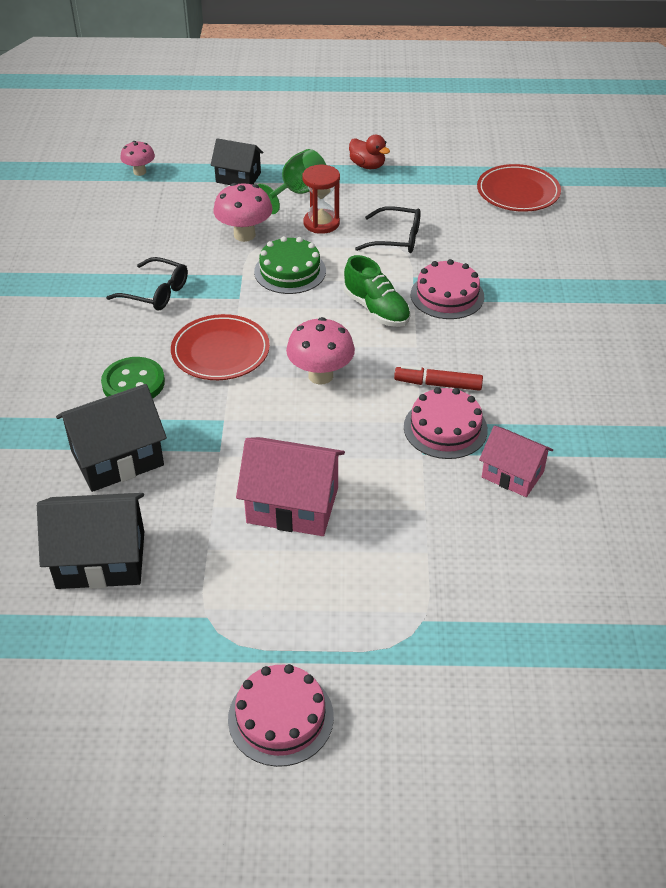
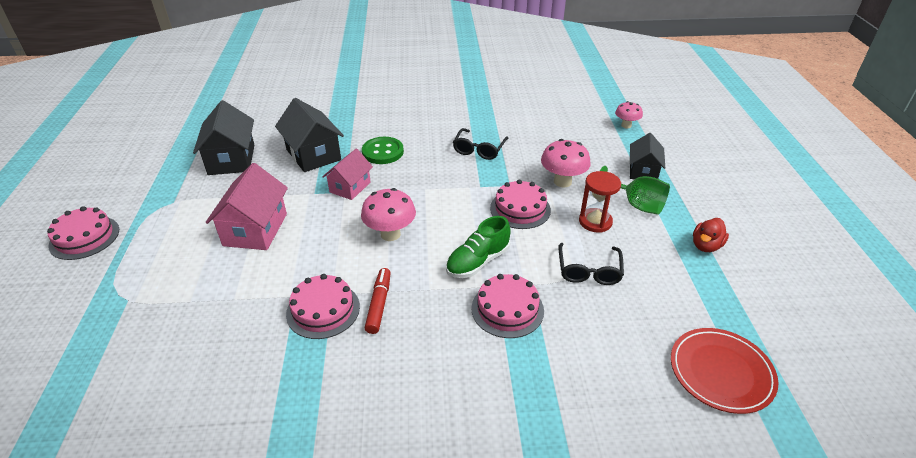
camera: 85 degrees right, 5 degrees down
(220, 351) = (416, 184): red plate -> none
(290, 271) = (520, 209): green cake -> pink cake
(512, 474) = (259, 356): pink house -> pink house (350, 187)

